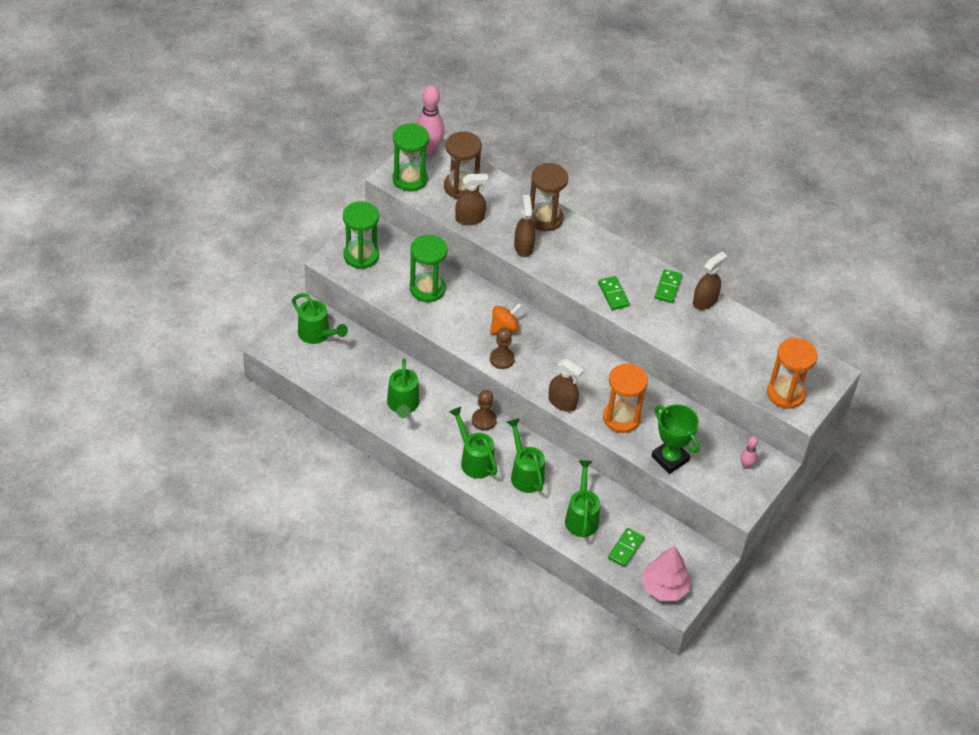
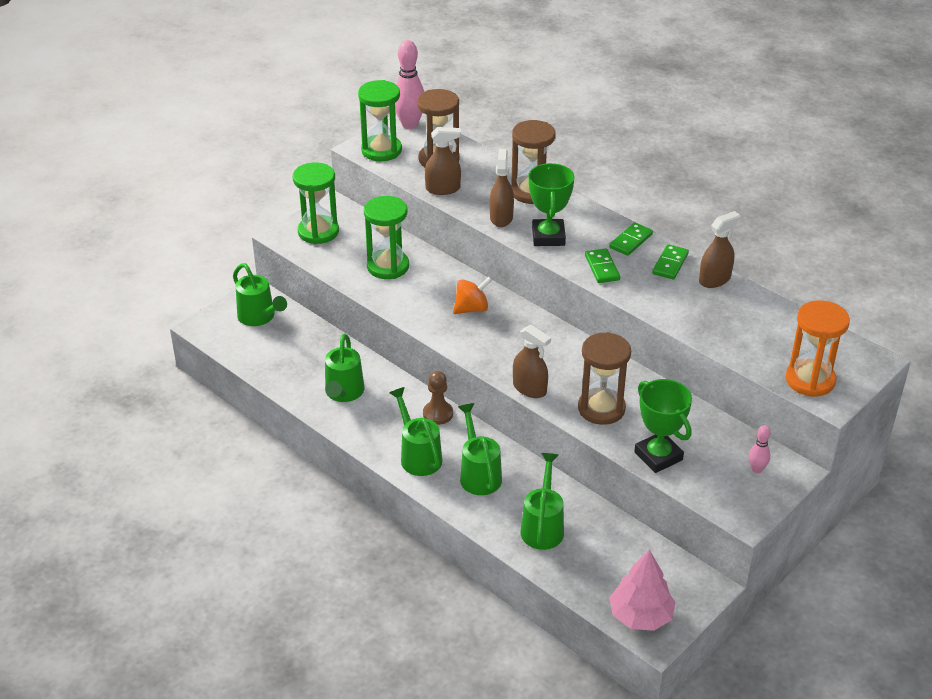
camera: 10 degrees right, 10 degrees down
(502, 359) = (463, 340): brown pawn -> none
(565, 265) = (548, 236): none -> green trophy
(621, 418) = (601, 408): orange hourglass -> brown hourglass
(625, 548) = (594, 566): green domino -> green domino (630, 241)

